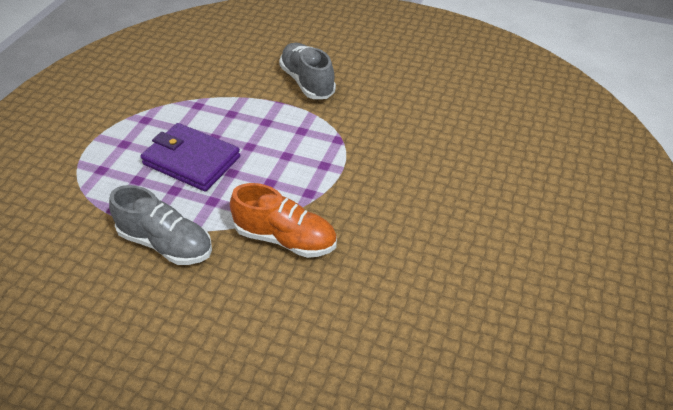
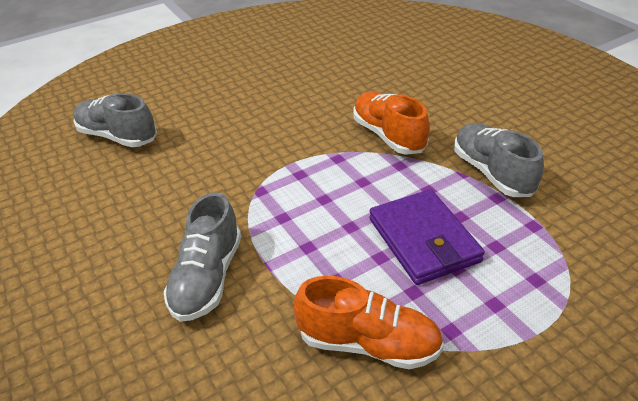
camera: 140 degrees left, 5 degrees down
(188, 95) = (368, 343): none -> orange shoe
(502, 126) = (118, 136): none -> grey shoe

